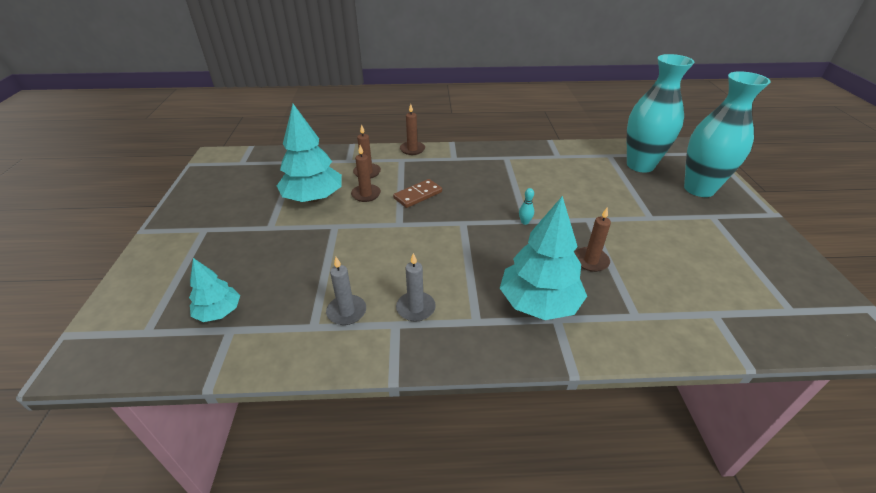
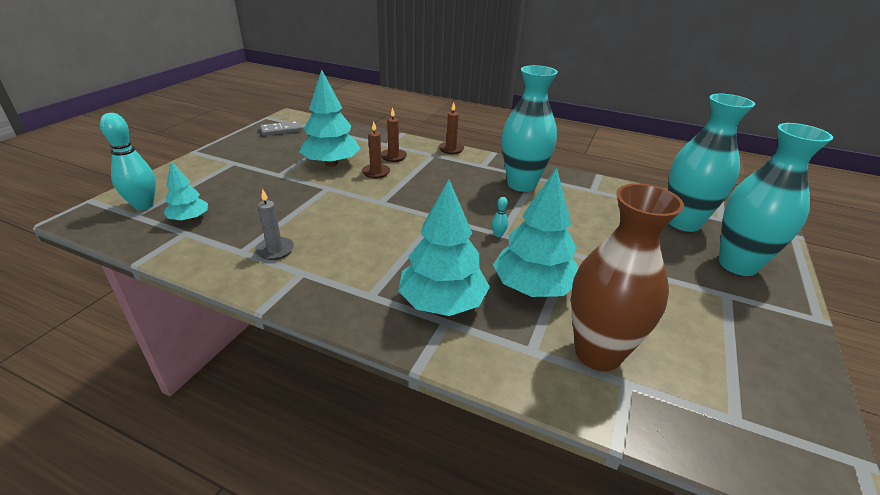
camera: 25 degrees right, 5 degrees down
(145, 316) = (143, 205): none -> turquoise bowling pin
(222, 175) = (281, 130): none -> grey domino
(415, 308) = (330, 267): grey candle -> none
(418, 195) = (419, 185): brown domino -> none
(501, 168) = (521, 184): none -> turquoise vase
(591, 261) = (533, 287): brown candle -> turquoise tree
(678, 298) = (598, 353): none -> brown vase

